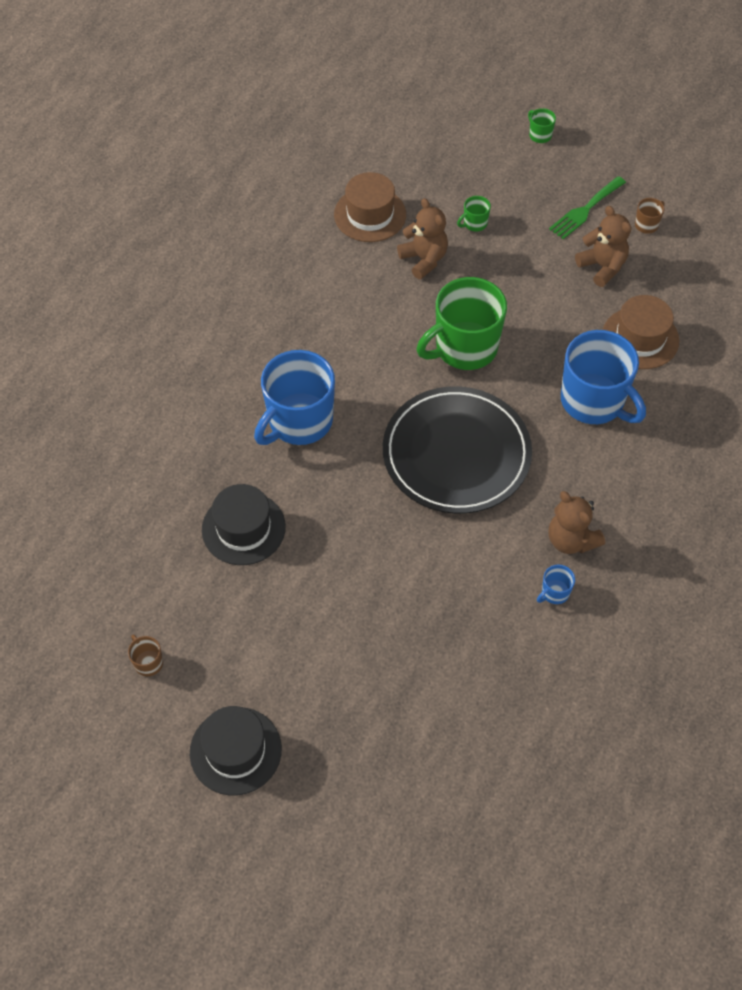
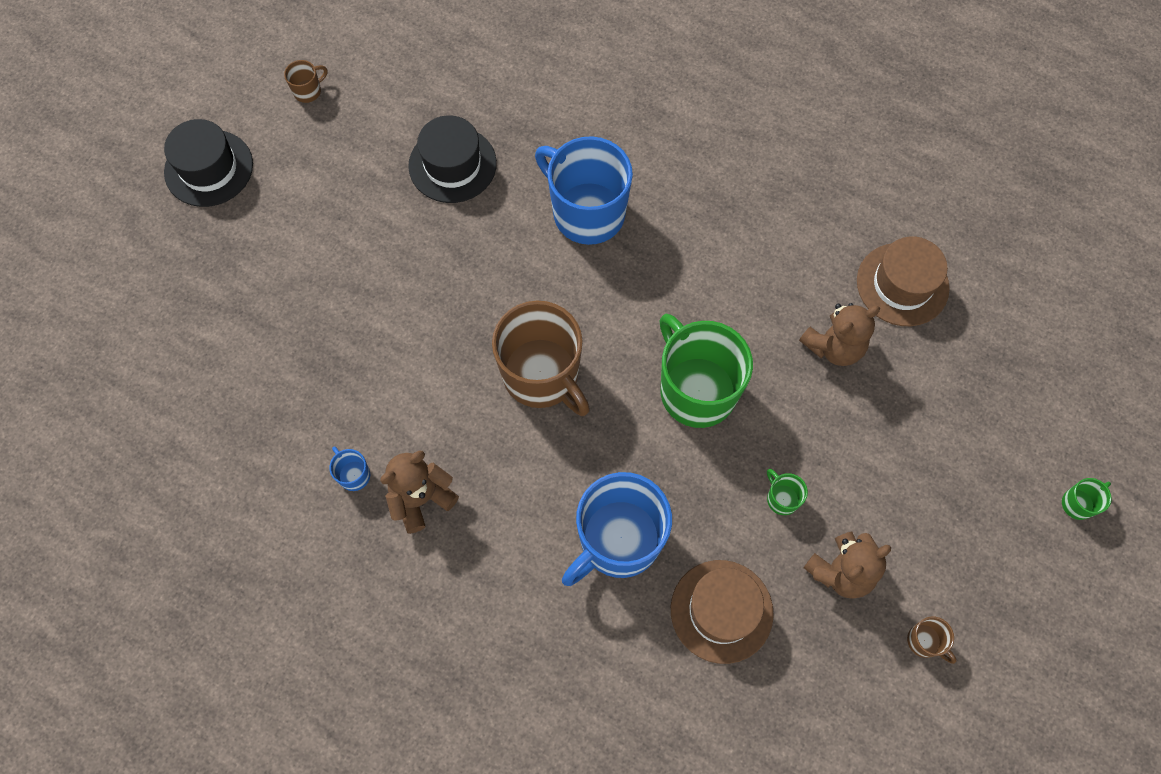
camera: 90 degrees right, 10 degrees up
(456, 453) = (542, 376): black plate -> brown mug
(474, 223) = (901, 409): green mug -> green mug (782, 498)
(585, 210) = (942, 556): green fork -> none

